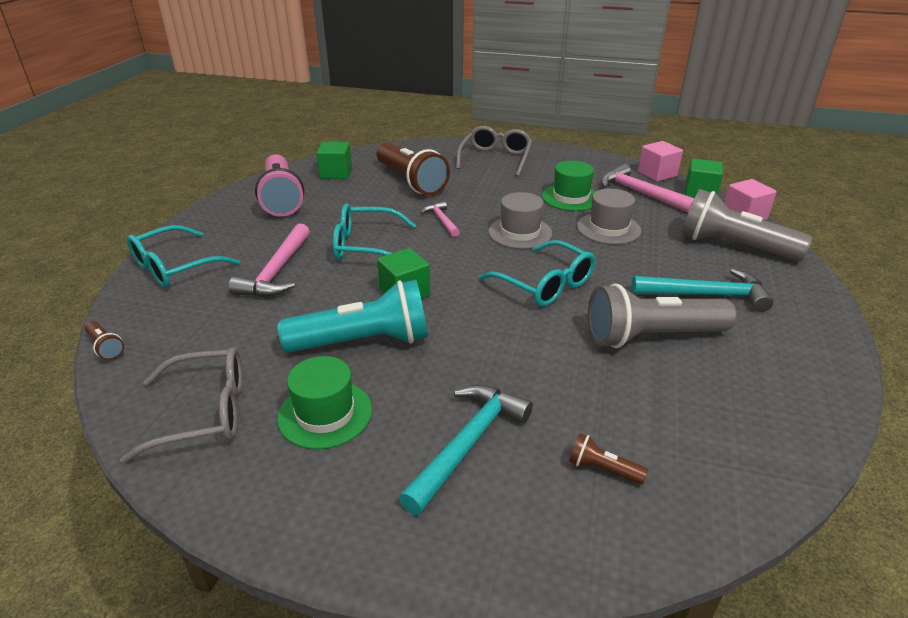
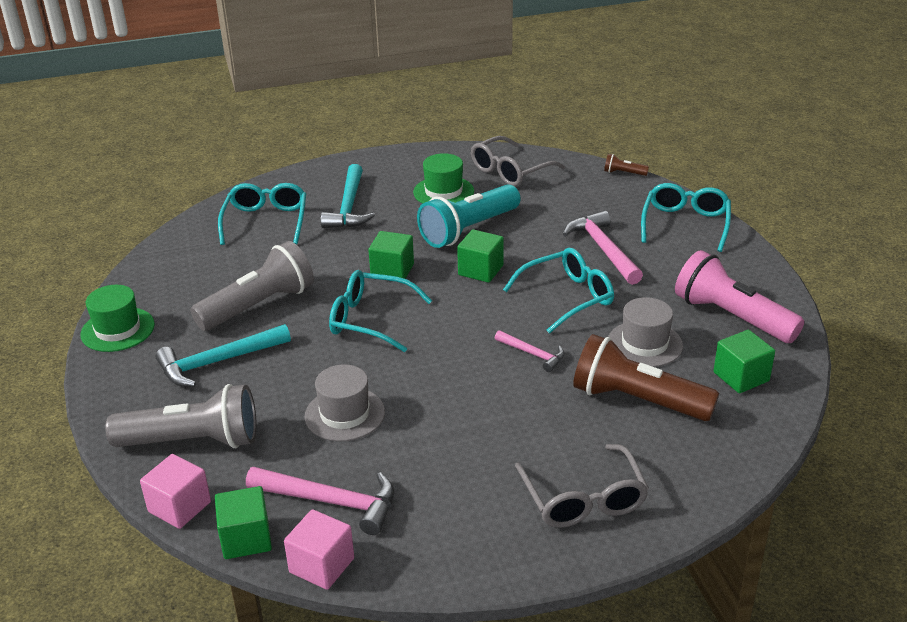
camera: 150 degrees right, 0 degrees up
(488, 324) = (392, 271): none -> green cube
(520, 232) = (437, 370): grey hat -> grey hat (644, 344)
(571, 197) = (418, 452): green hat -> green hat (117, 329)
(602, 469) = (266, 221): brown flashlight -> turquoise glasses

